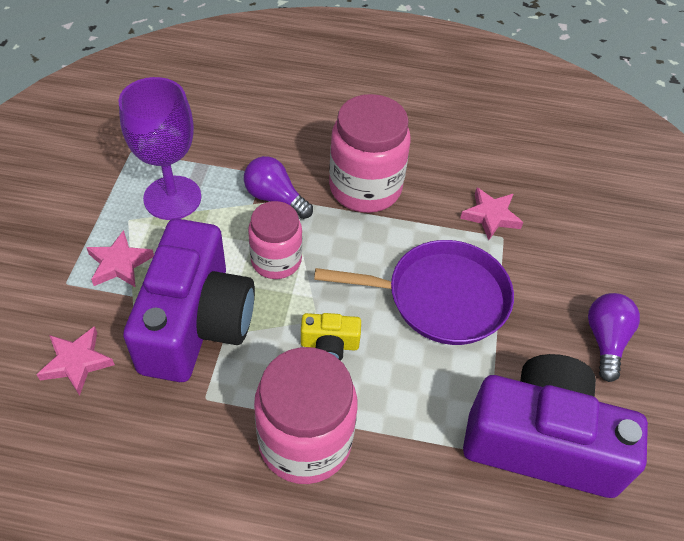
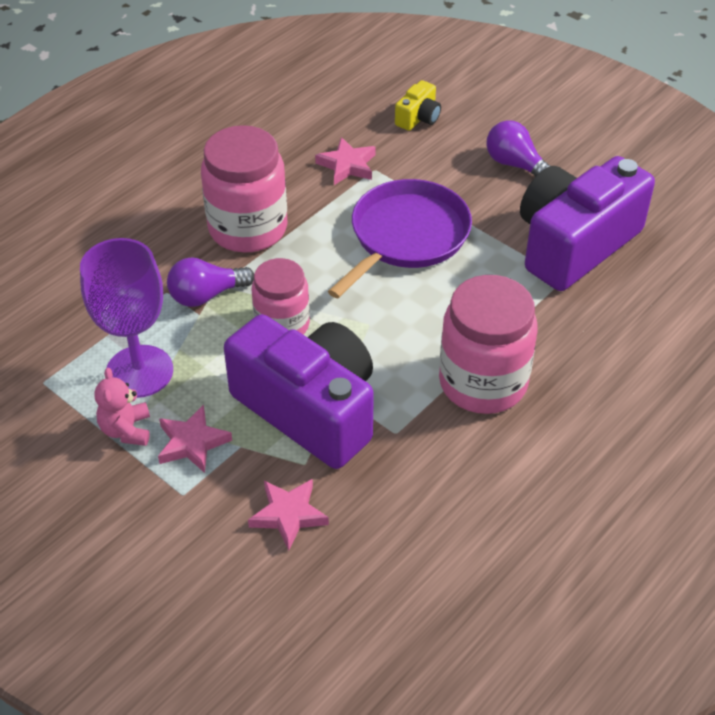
camera: 55 degrees left, 5 degrees down
(111, 219) = (126, 430): none -> pink teddy bear
(329, 345) = (401, 327): yellow camera -> yellow camera (418, 118)

